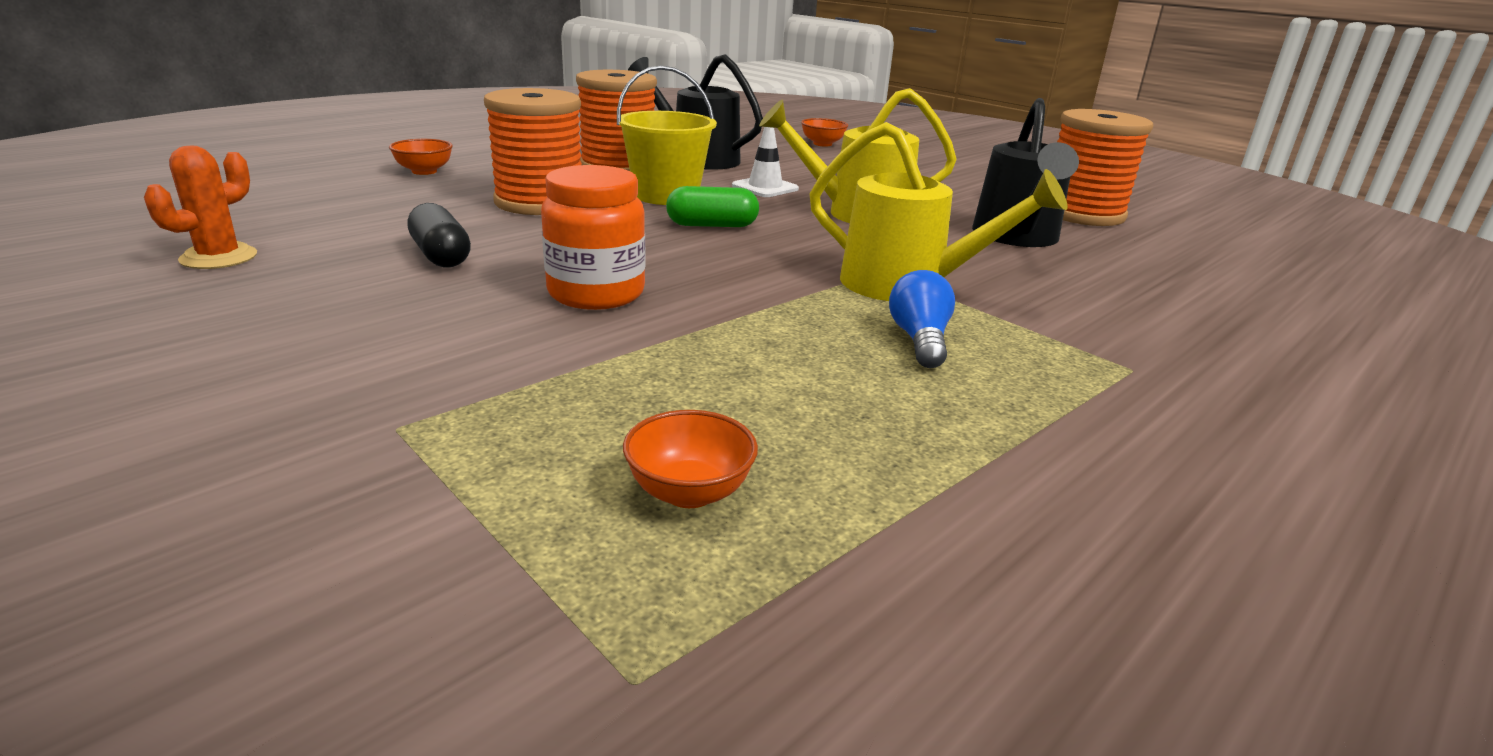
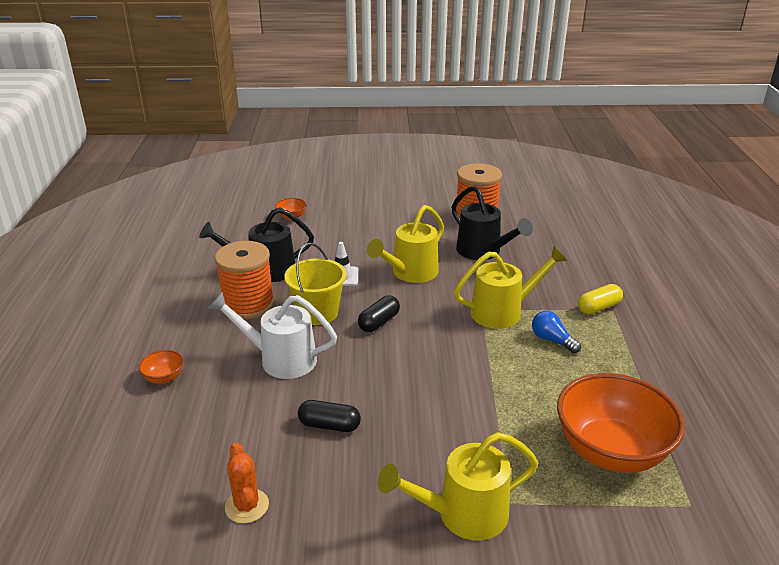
camera: 45 degrees left, 5 degrees up
(320, 393) = (462, 514): none -> yellow watering can
(540, 202) = (279, 359): orange spool -> white watering can
(596, 293) = (429, 397): orange jar -> none
(689, 492) = (611, 451): orange bowl -> orange bowl, size x2.45
(712, 225) = (379, 322): green capsule -> black capsule
(1107, 354) = (598, 308): none -> yellow capsule

